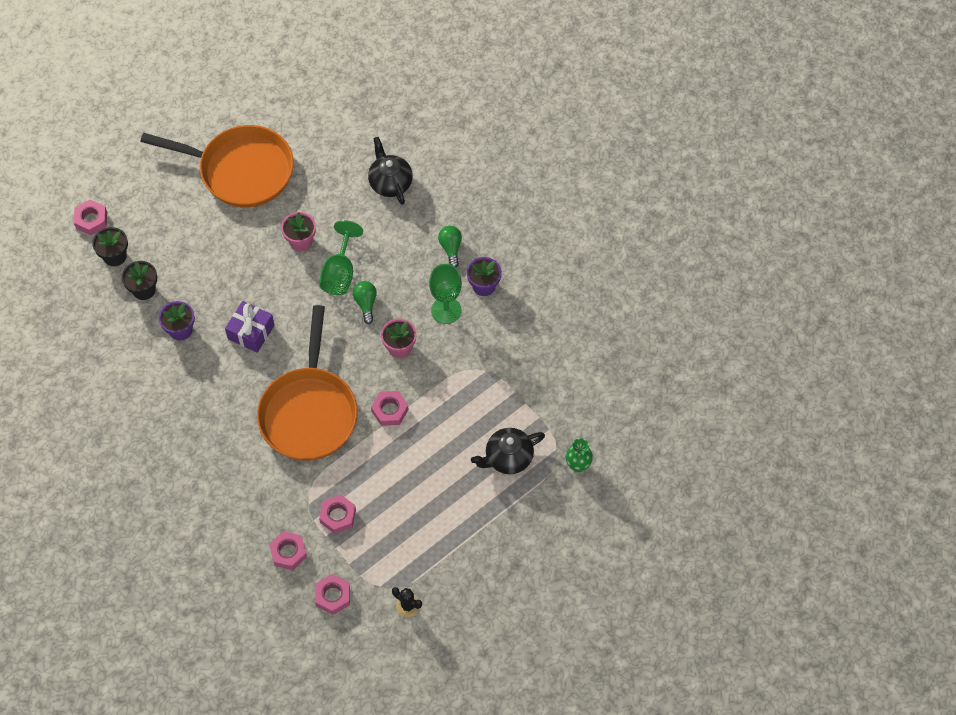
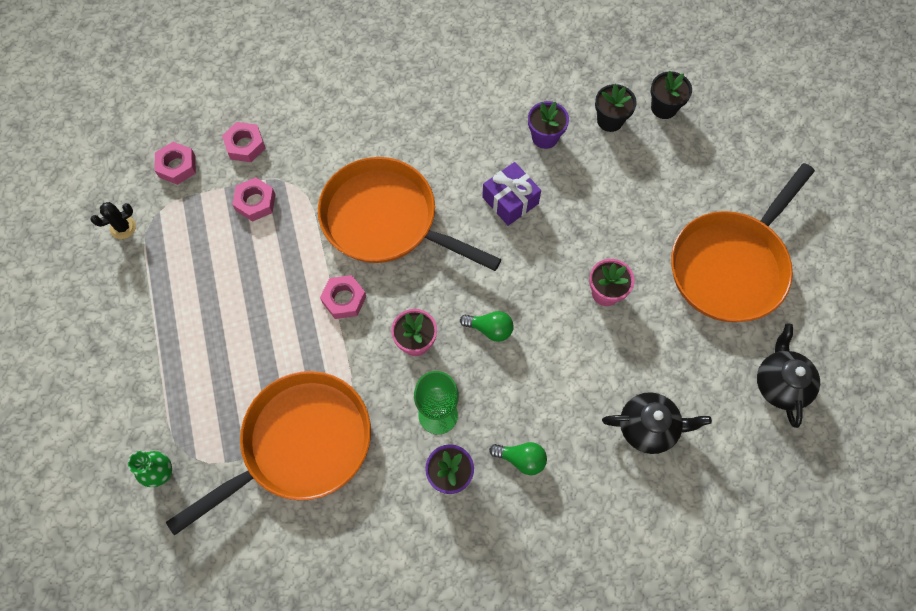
camera: 115 degrees right, 5 degrees up
(91, 220) = (719, 101): pink nut -> none
(340, 273) = (544, 318): green goblet -> none
(508, 458) = (217, 399): black teapot -> black teapot (780, 383)
(512, 387) = (299, 444): none -> orange pan

